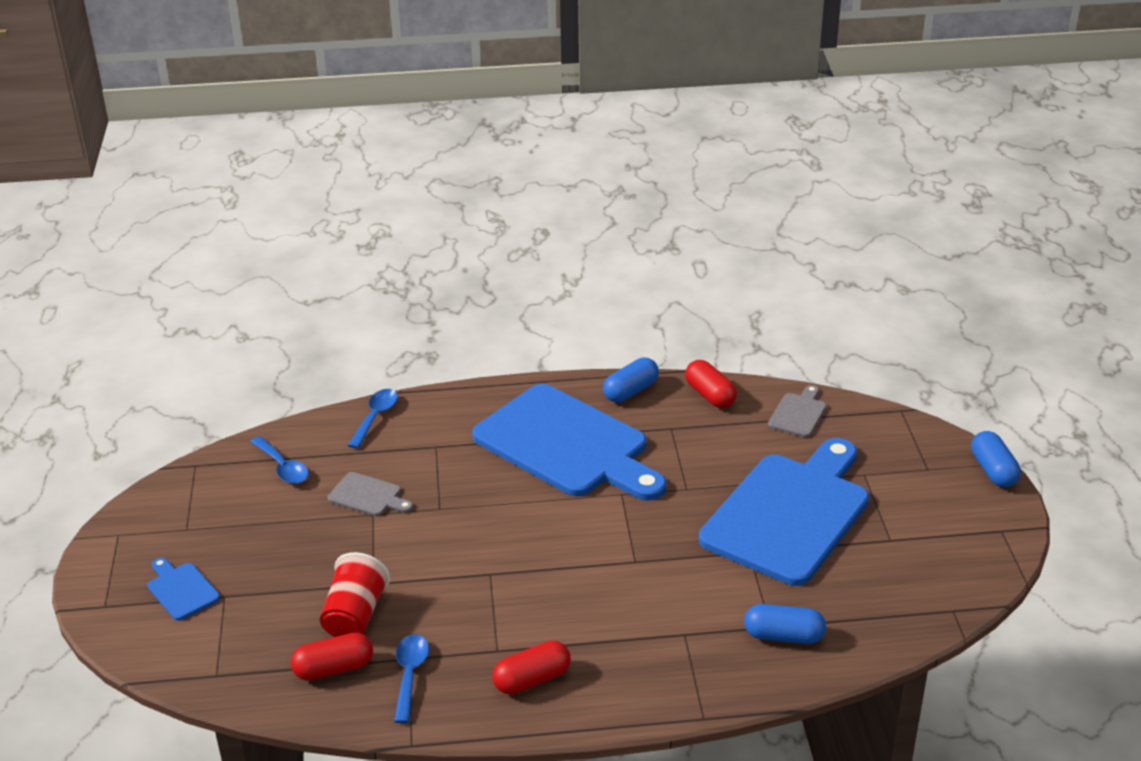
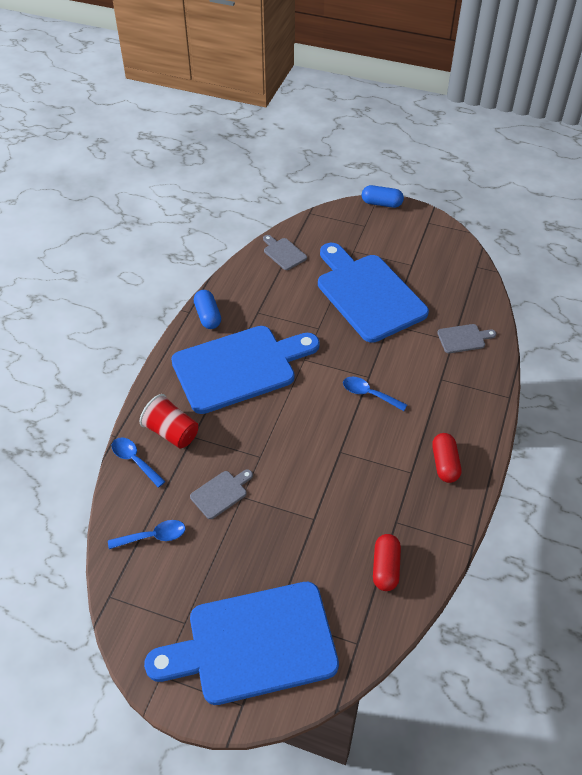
camera: 65 degrees left, 15 degrees up
(181, 590) = (254, 644): blue cutting board -> blue cutting board, size x2.49
(355, 615) = (340, 539): red cup -> red cup (171, 432)
(410, 675) = (411, 526): blue spoon -> blue spoon (369, 394)
(710, 395) = (239, 282): red capsule -> none
(783, 636) = (463, 338): blue capsule -> grey cutting board

